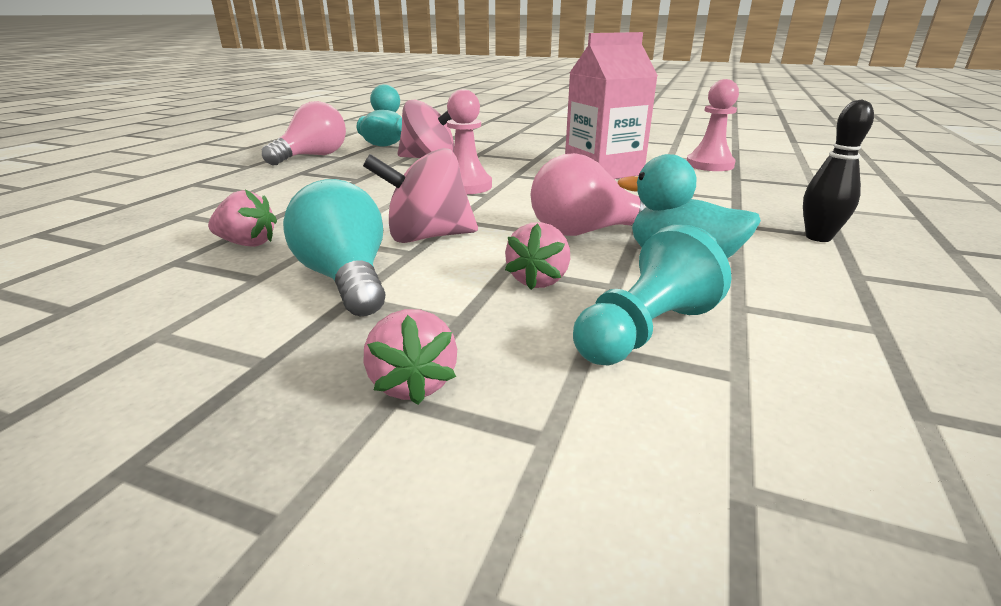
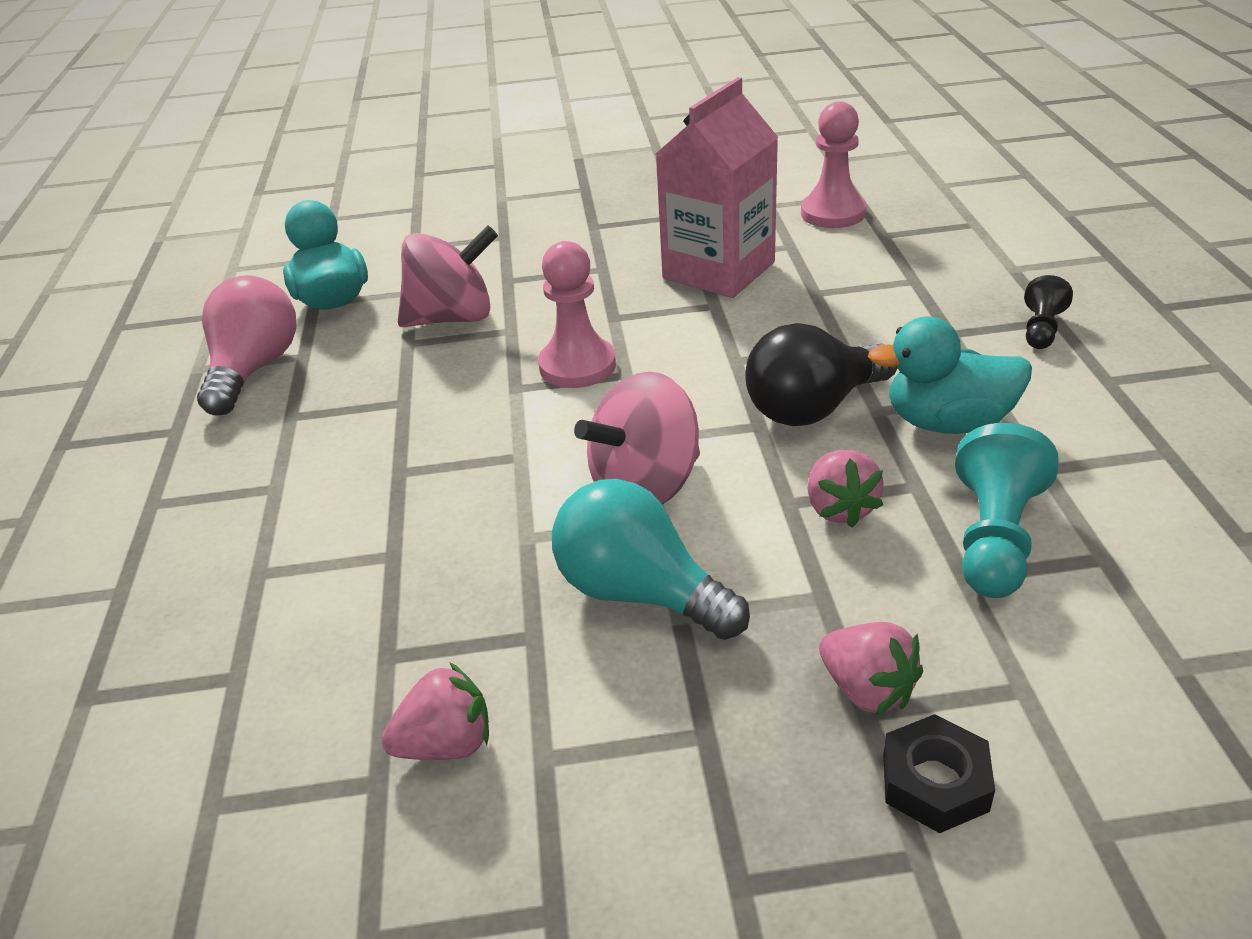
camera: 25 degrees left, 10 degrees up
(248, 244) = (437, 588): pink strawberry -> pink strawberry (446, 744)
(375, 472) = (935, 782): none -> black nut
(586, 232) = (813, 407): pink light bulb -> black light bulb
(818, 237) = (1041, 329): black bowling pin -> black pawn

